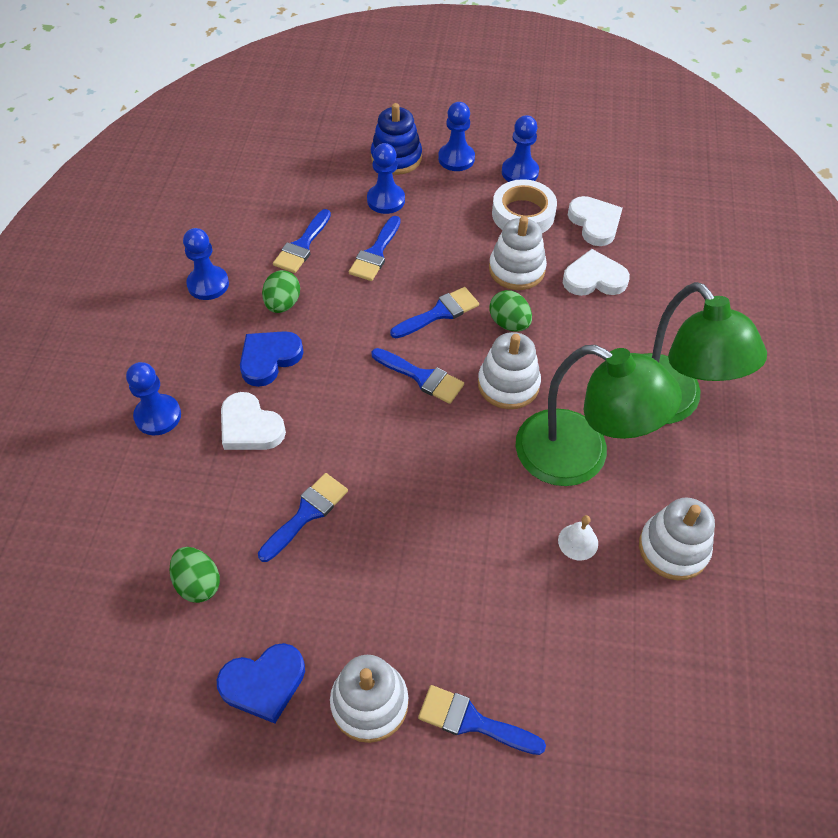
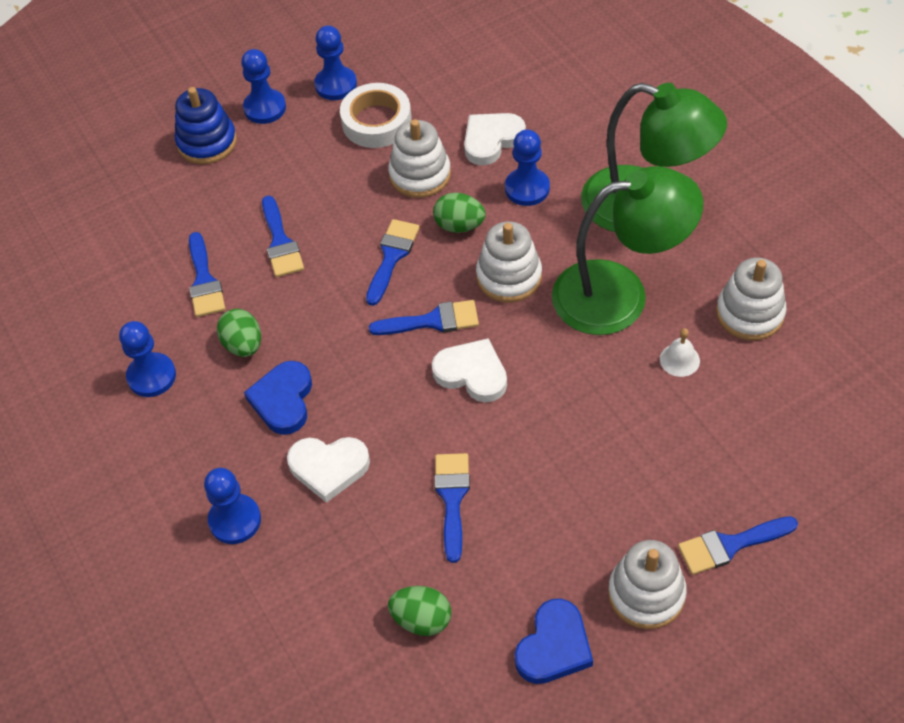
camera: 35 degrees left, 0 degrees up
(386, 200) = (239, 188): blue pawn -> blue pawn (527, 188)
(594, 223) = (446, 90): white heart -> white heart (472, 373)

